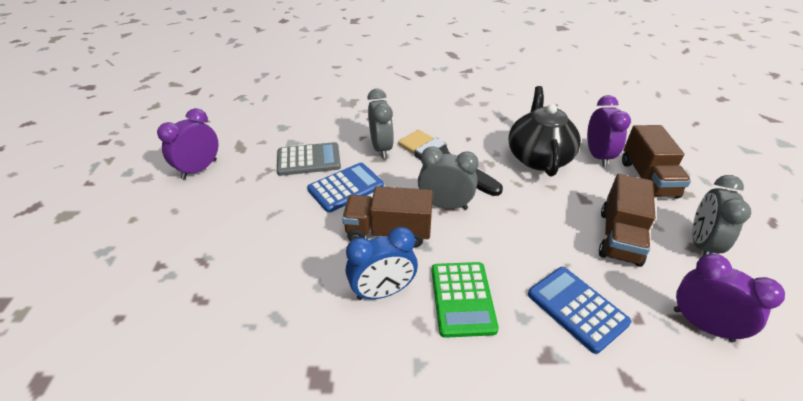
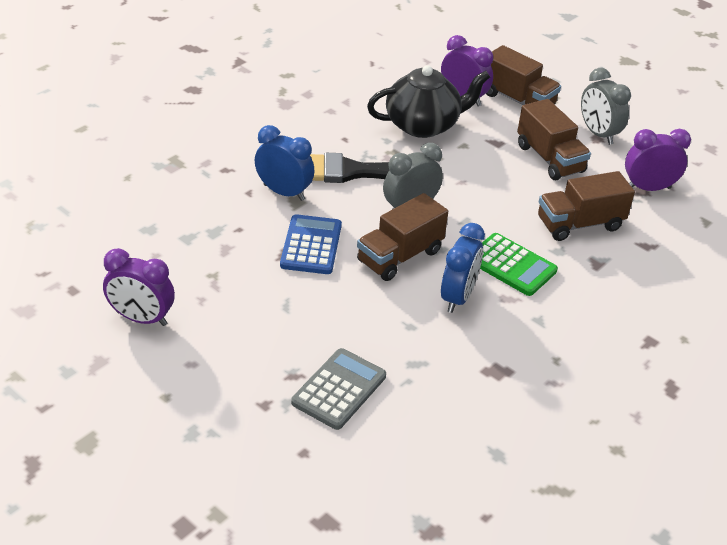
camera: 50 degrees left, 0 degrees up
(199, 169) = (141, 318): purple clock -> purple clock turned 60 degrees counterclockwise
(309, 160) = (235, 243): grey calculator -> grey calculator (339, 389)
(381, 148) = (284, 192): grey clock -> blue clock
(538, 157) = (423, 125): black teapot -> black teapot turned 120 degrees clockwise
(577, 308) = (579, 224): blue calculator -> brown truck

